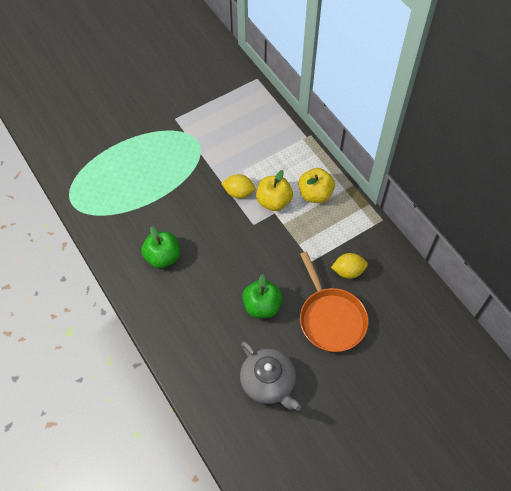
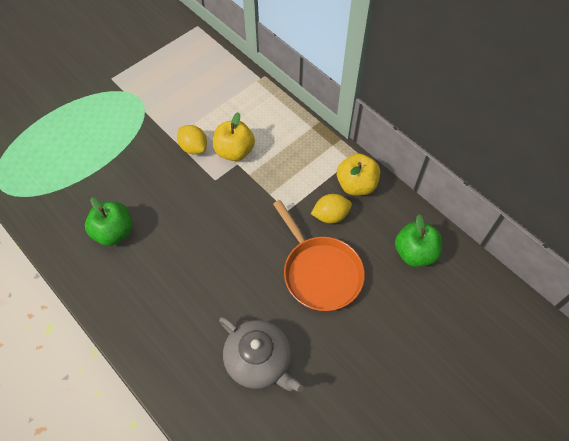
camera: 10 degrees left, 0 degrees up
(239, 193) = (194, 147): yellow lemon -> yellow lemon turned 45 degrees clockwise
(262, 306) = (238, 271): green apple -> green apple (414, 253)
(315, 194) = (279, 137): yellow apple -> yellow apple (356, 185)

